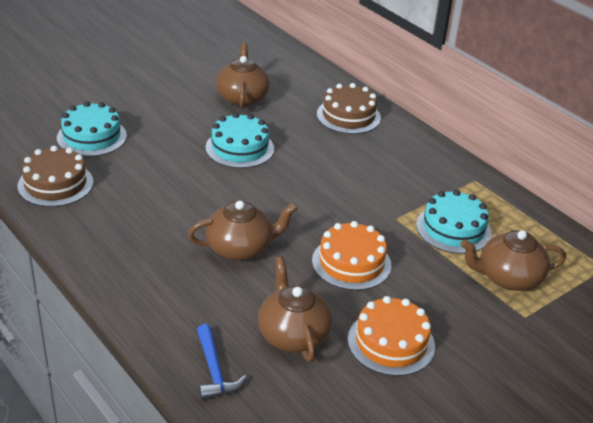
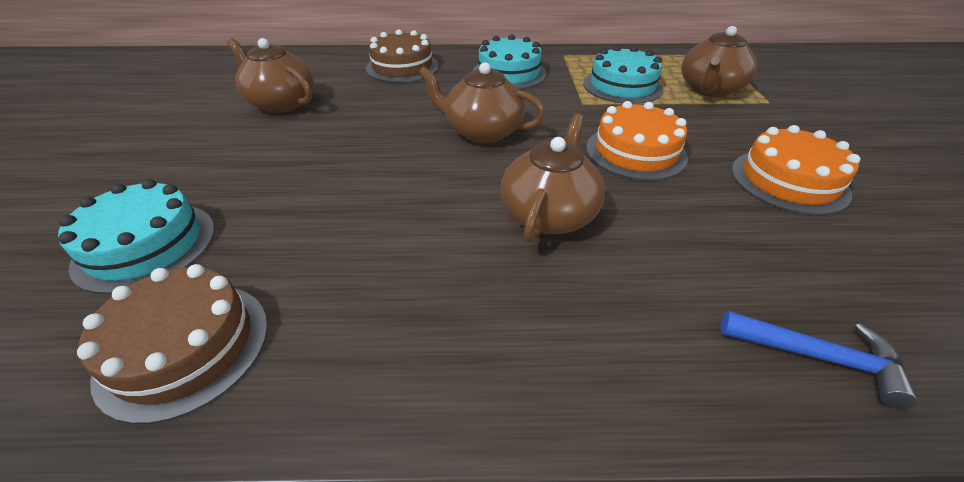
camera: 50 degrees left, 5 degrees up
(239, 148) = (362, 138): turquoise cake -> turquoise cake (509, 73)
(293, 335) = (752, 243): brown teapot -> brown teapot (482, 132)

